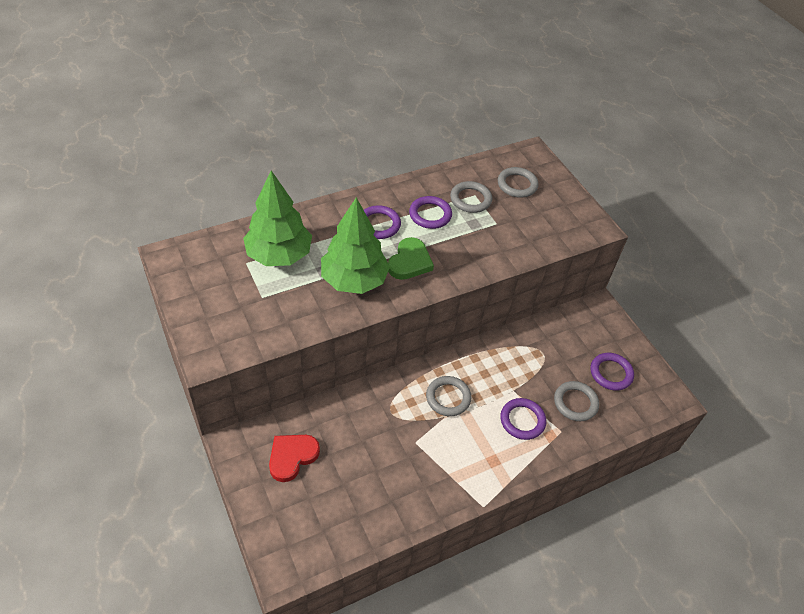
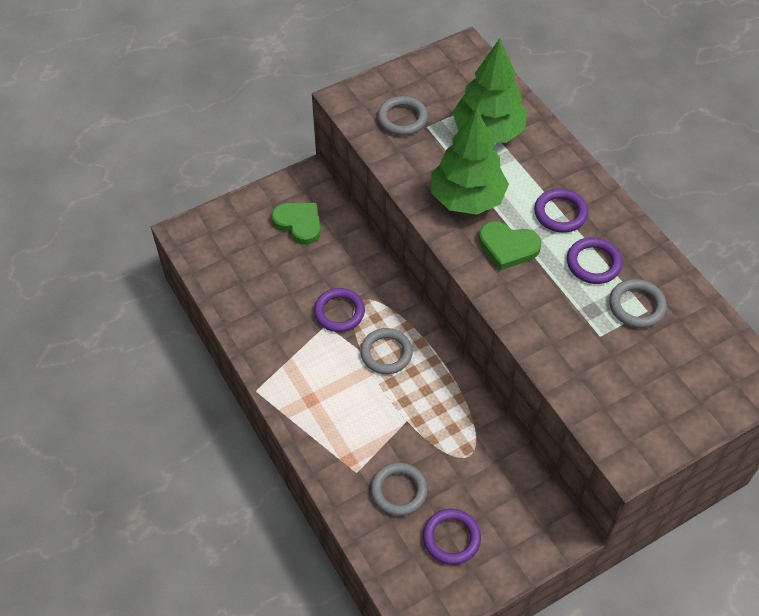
camera: 90 degrees right, 5 degrees up
(292, 457) = (299, 223): red heart -> green heart
(517, 185) = (686, 360): grey ring -> grey ring (402, 118)
(522, 420) = (366, 430): purple ring -> purple ring (339, 312)

